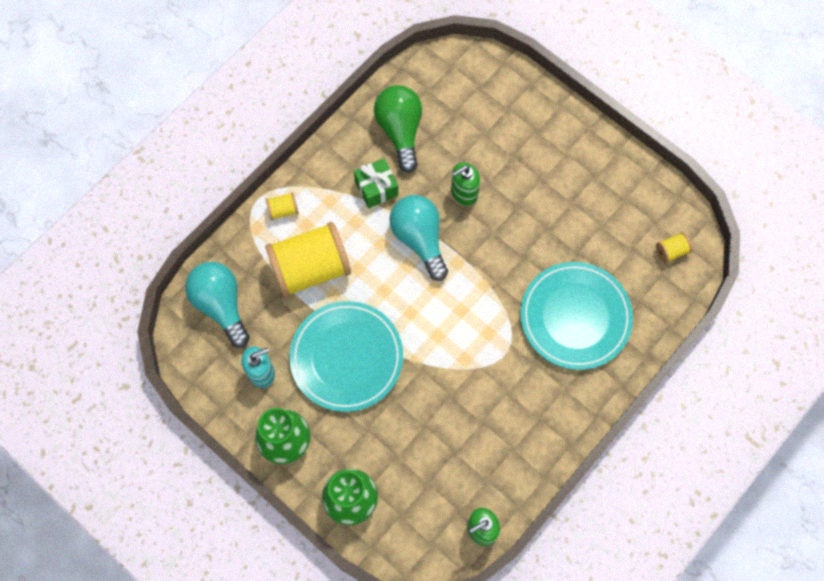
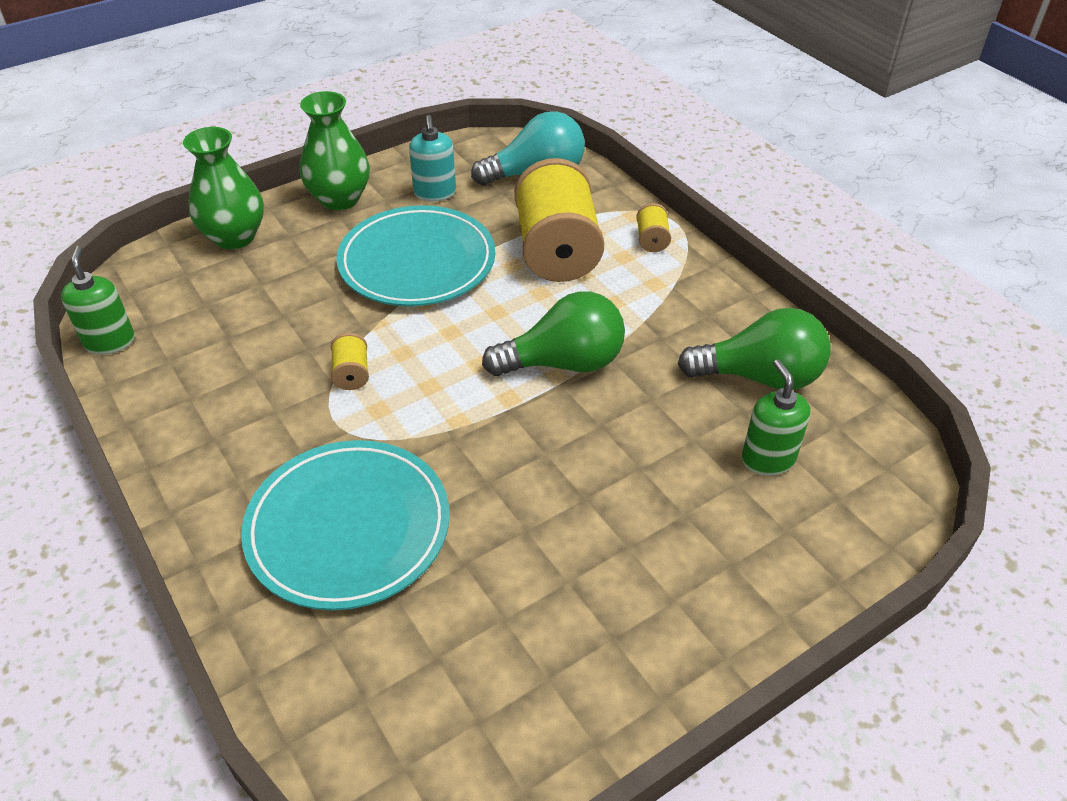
camera: 105 degrees right, 25 degrees down
(376, 188) = (663, 332): green gift -> none
(419, 239) = (563, 363): turquoise light bulb -> green light bulb
(464, 193) = (628, 431): green soap dispenser -> green soap dispenser (768, 459)
(671, 251) = (405, 732): yellow spool -> yellow spool (352, 374)

